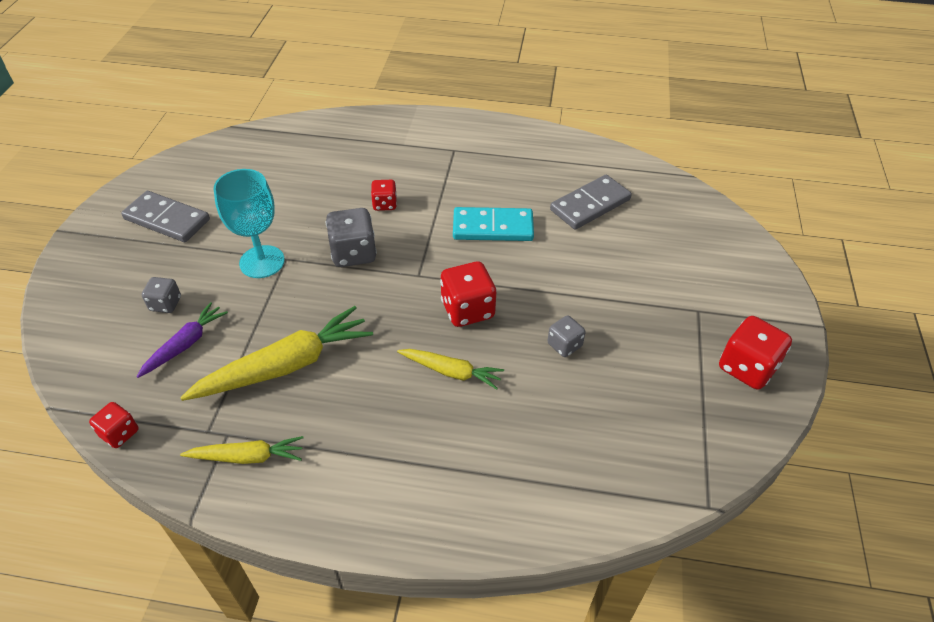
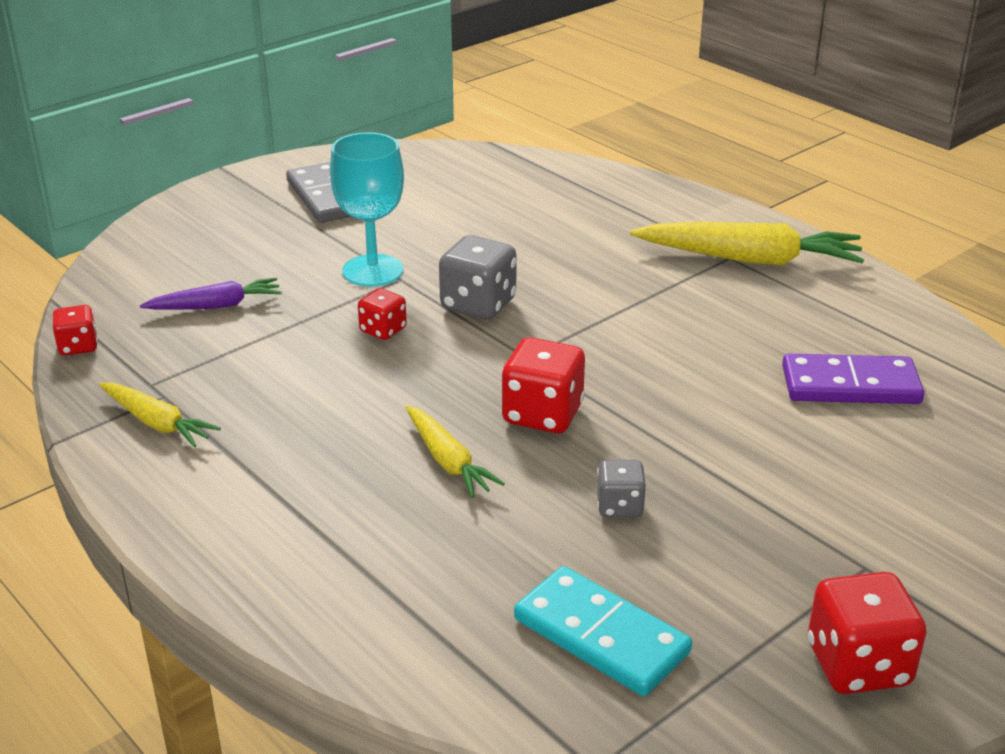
camera: 40 degrees right, 15 degrees down
(165, 304) = (239, 265): grey dice -> none
(285, 366) = (284, 368): yellow carrot -> yellow carrot (749, 259)
(384, 204) = (572, 275): red dice -> red dice (383, 330)
(493, 227) = (679, 352): turquoise domino -> turquoise domino (601, 636)
(590, 205) = (850, 385): grey domino -> purple domino

